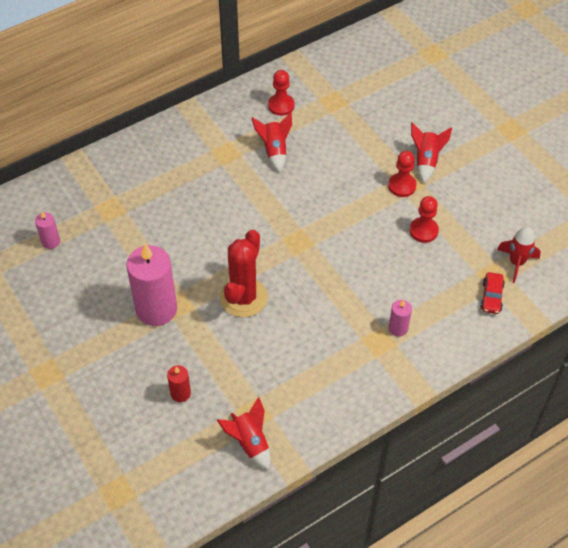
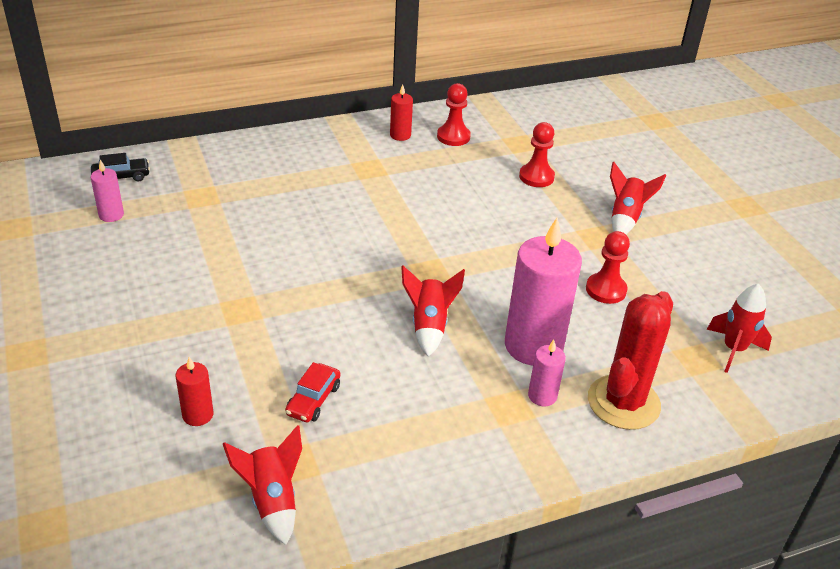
camera: 10 degrees right, 15 degrees down
(42, 203) = (121, 177): none -> black car
(156, 309) = (210, 309): pink candle -> pink candle (533, 346)
(239, 113) = (400, 135): none -> red candle
(243, 297) = (333, 318): red cactus -> red cactus (623, 402)
(274, 151) = (430, 176): red rocket -> red rocket (429, 326)
(402, 186) = (587, 238): red pawn -> red pawn (536, 177)
(491, 297) = (690, 383): red car -> red car (313, 400)

